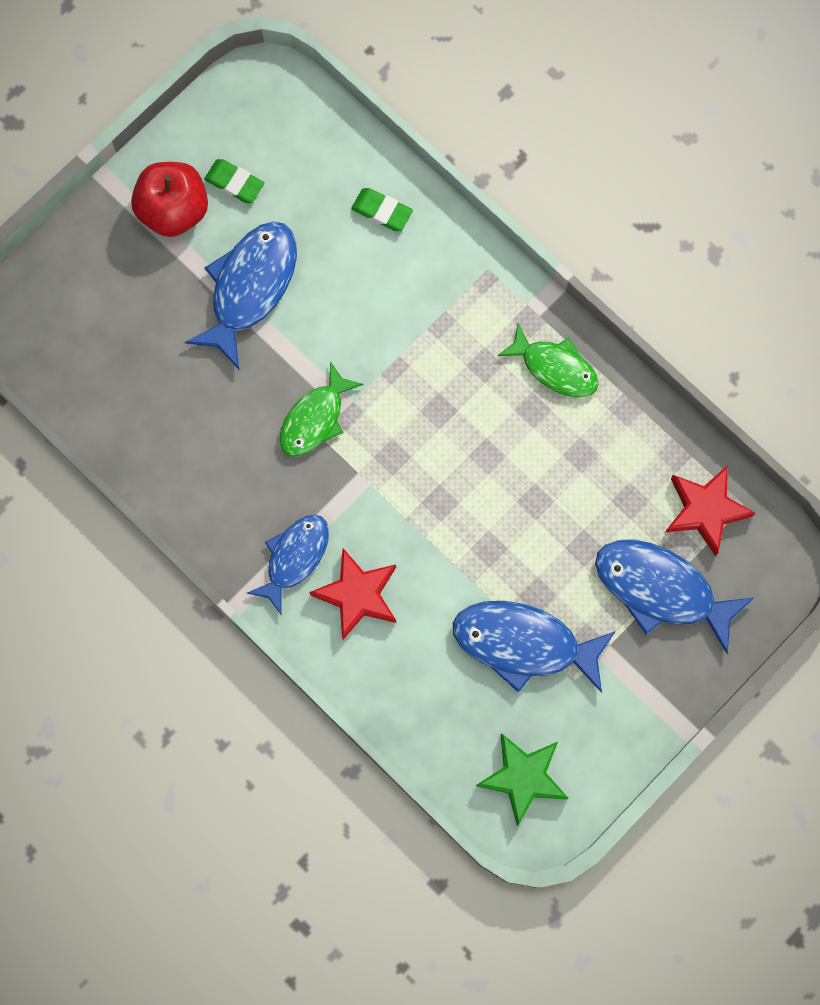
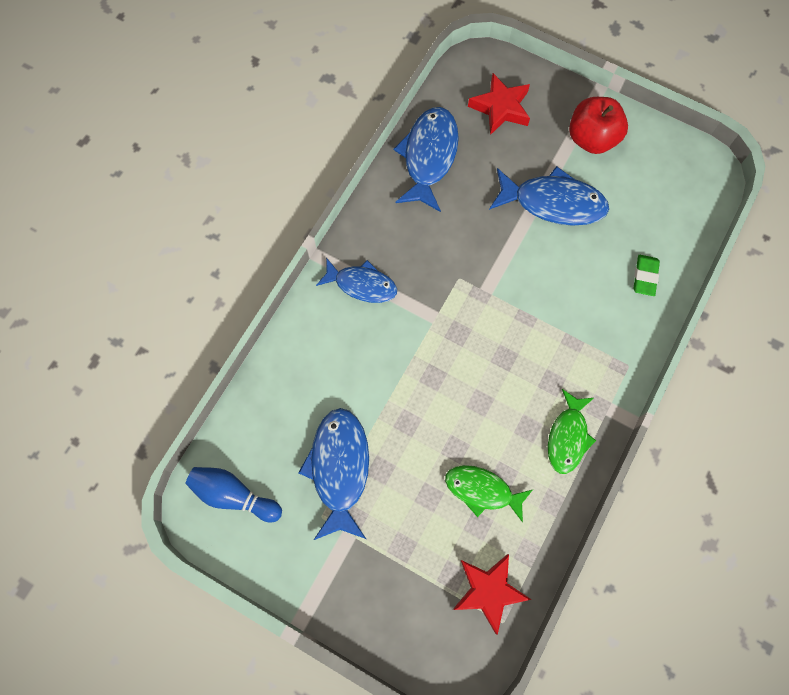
camera: 75 degrees right, 5 degrees down
(234, 183) = (627, 172): green eraser -> none
(315, 418) = (470, 271): green fish -> green fish (482, 490)
(357, 595) = (345, 335): red star -> red star (500, 108)
(523, 777) = (234, 495): green star -> blue bowling pin
(661, 589) = (412, 569): blue fish -> blue fish (429, 156)

